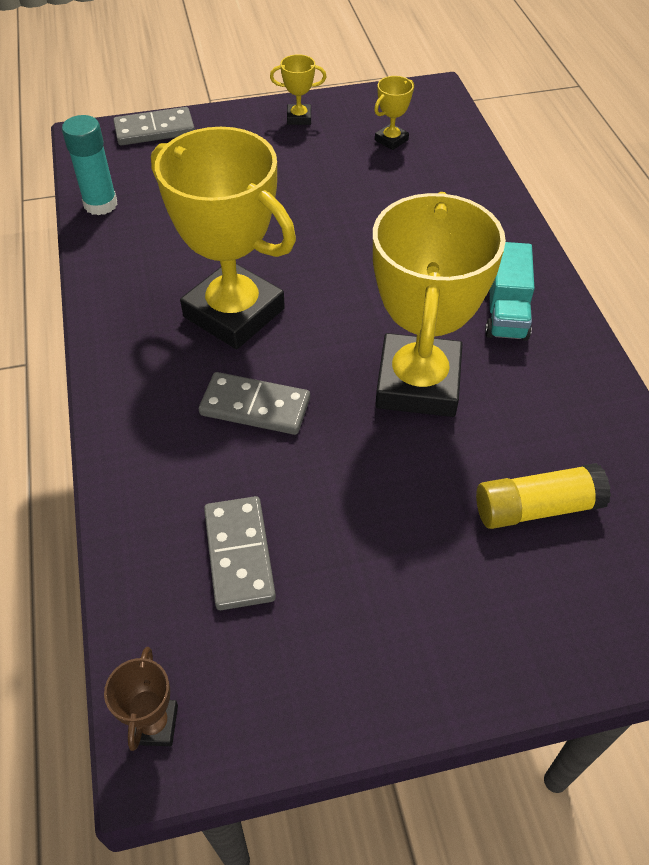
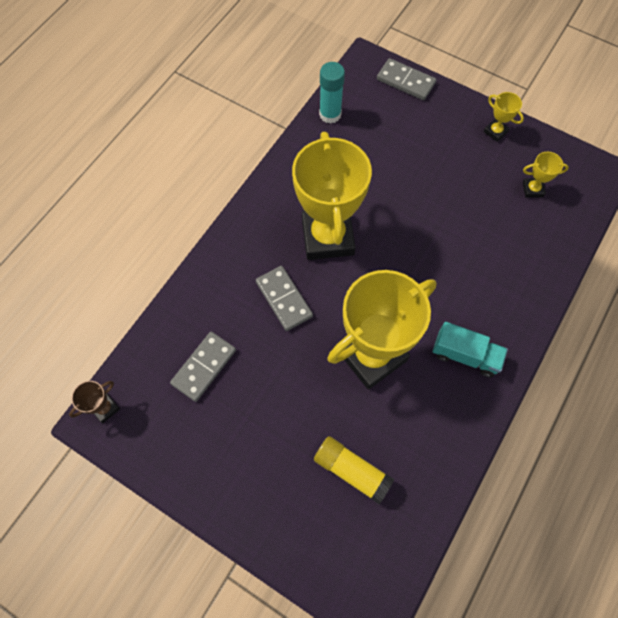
camera: 45 degrees right, 15 degrees up
(505, 311) = (465, 355): turquoise truck -> turquoise truck turned 120 degrees counterclockwise

